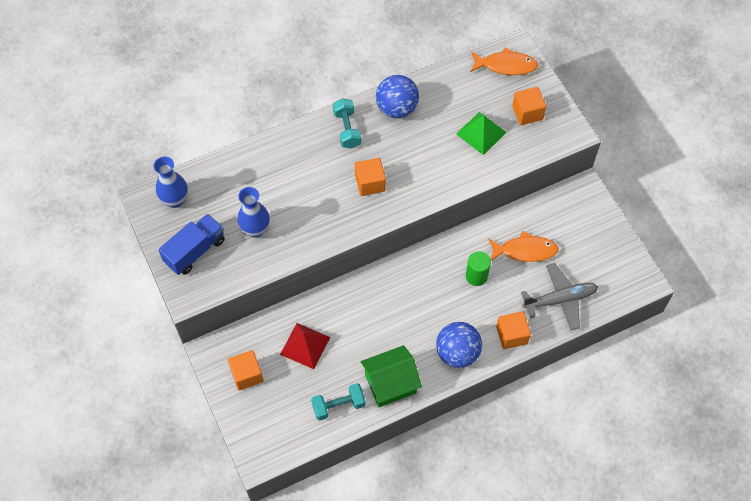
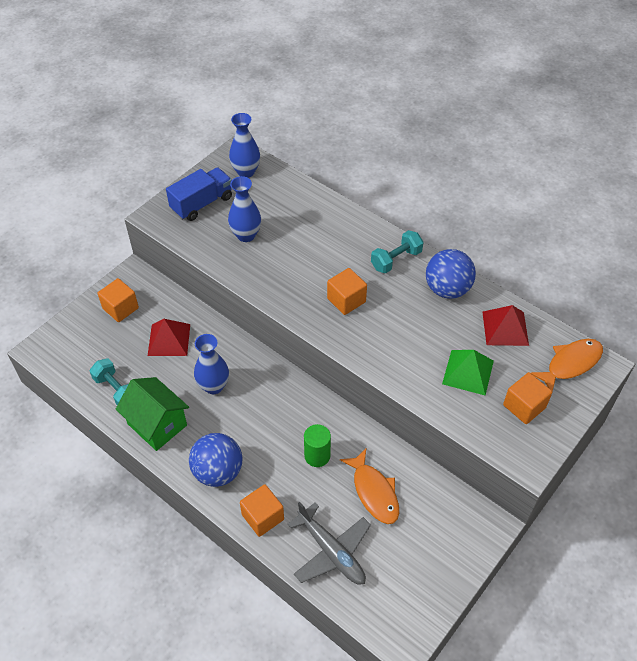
camera: 65 degrees right, 10 degrees down
(195, 251) = (202, 203): blue truck -> blue truck turned 60 degrees counterclockwise
(373, 327) = (213, 386): none -> blue vase
(454, 89) = (505, 328): none -> red pyramid
(506, 65) = (570, 364): orange fish -> orange fish turned 105 degrees counterclockwise

